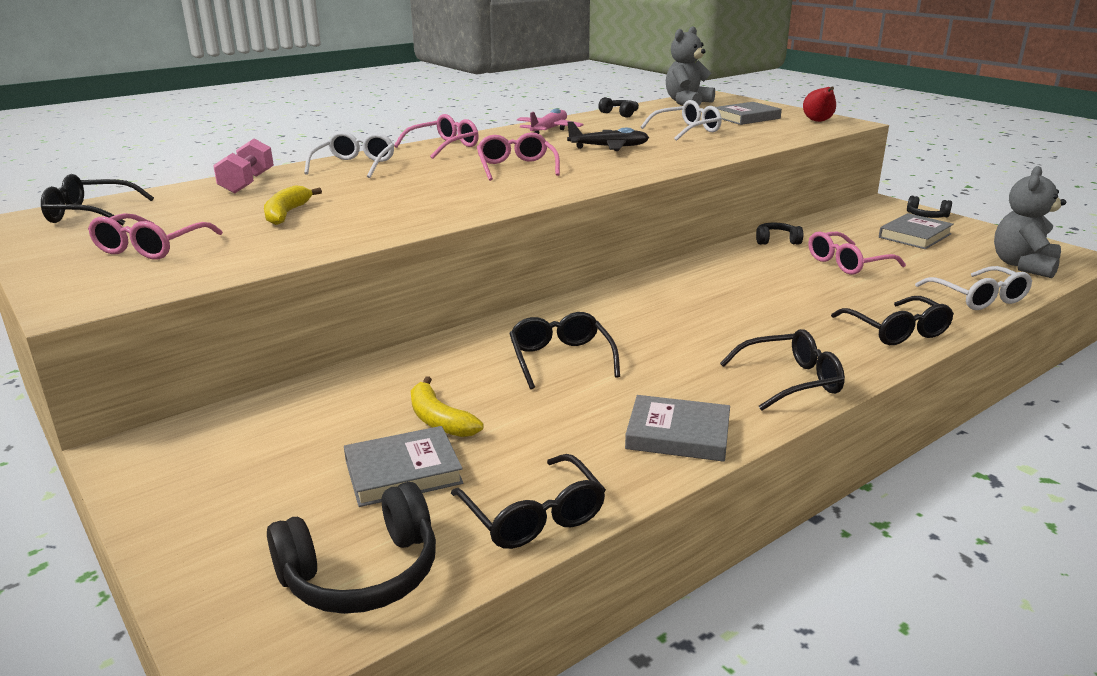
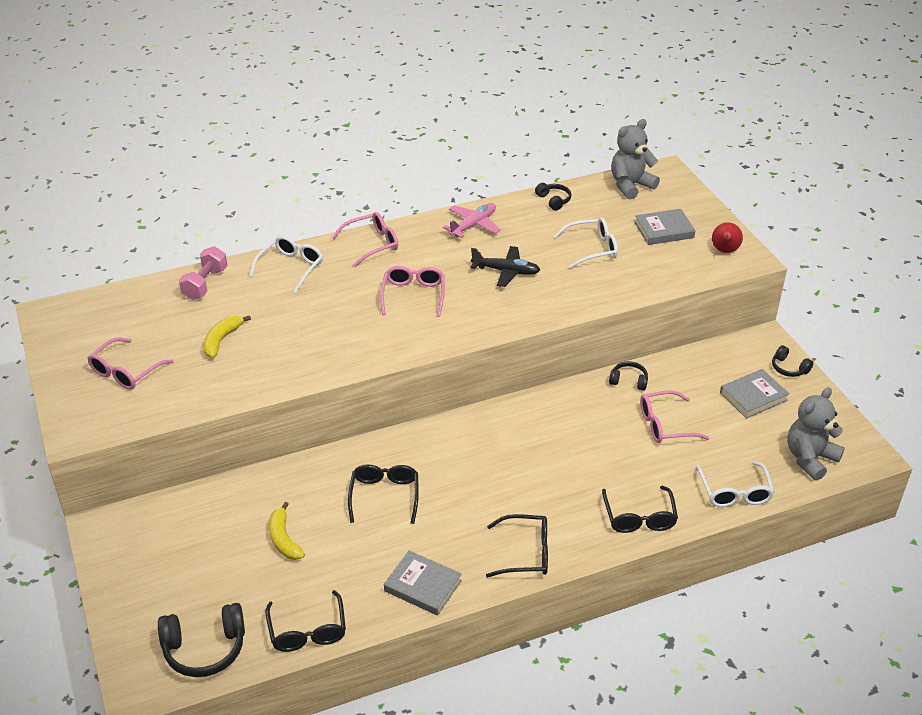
camera: 15 degrees right, 15 degrees up
(90, 214) = (92, 313): black glasses -> none
(403, 472) = (248, 579): grey book -> none

